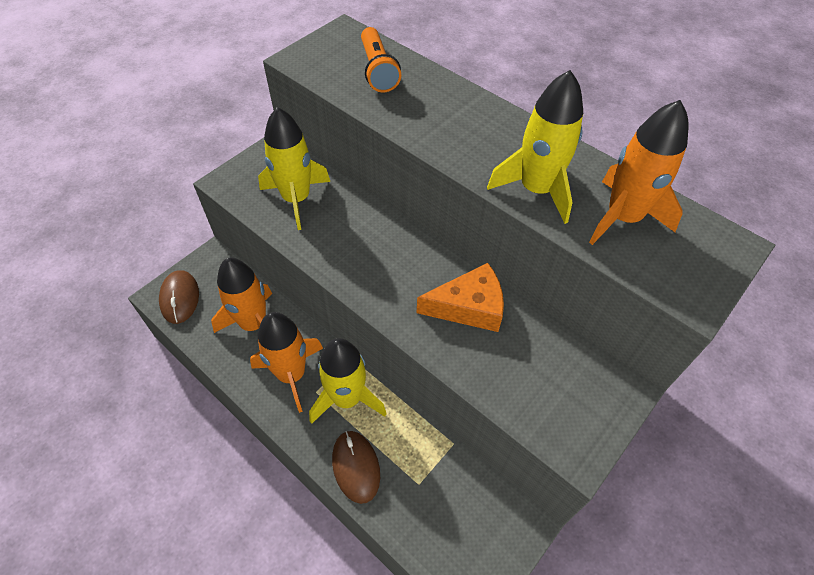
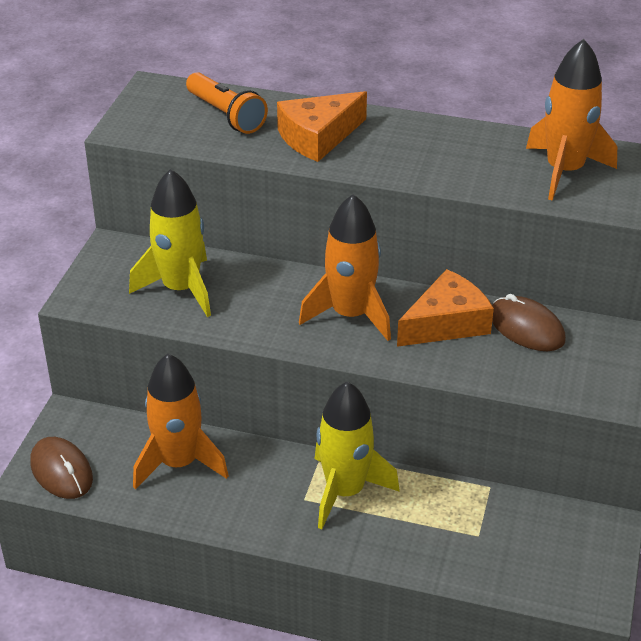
camera: 25 degrees left, 15 degrees down
(291, 374) = (263, 494): orange rocket -> orange rocket (350, 315)
(356, 467) = (401, 547): brown mouse -> brown mouse (526, 328)
(433, 113) = (318, 137): none -> orange cheese
(536, 189) = (470, 173): yellow rocket -> none

